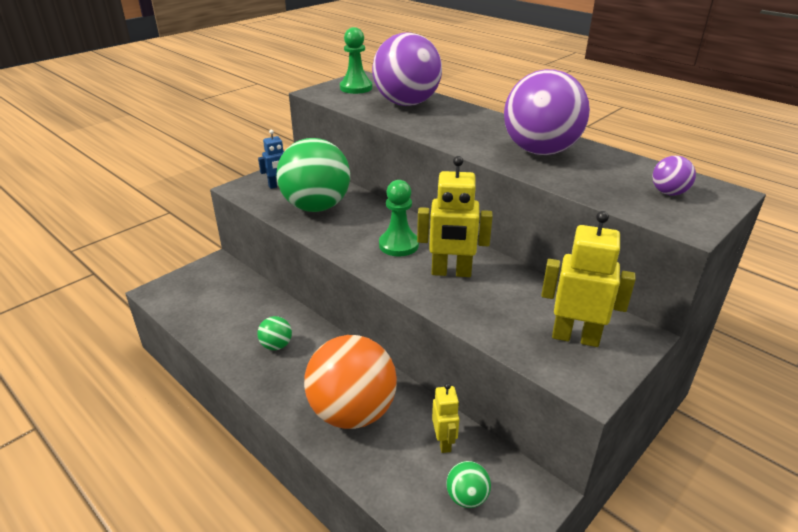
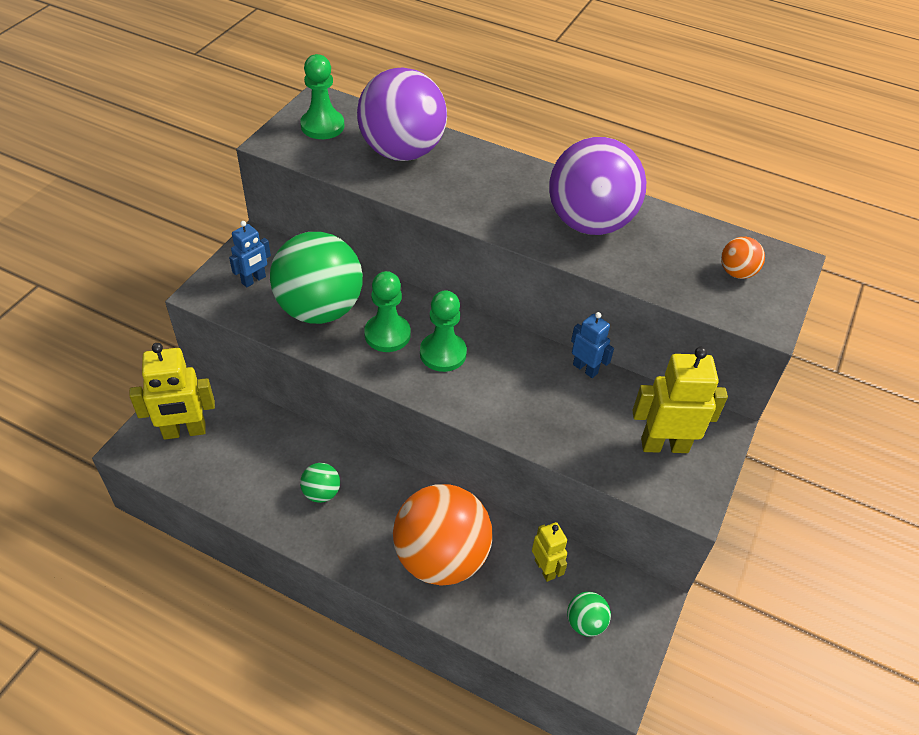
camera: 20 degrees left, 15 degrees up
(360, 228) = (387, 334): none -> green pawn
(451, 272) = (515, 383): yellow robot -> yellow robot (184, 431)
(519, 272) = (585, 369): none -> blue robot
(668, 193) = (736, 272): purple ball -> orange ball

